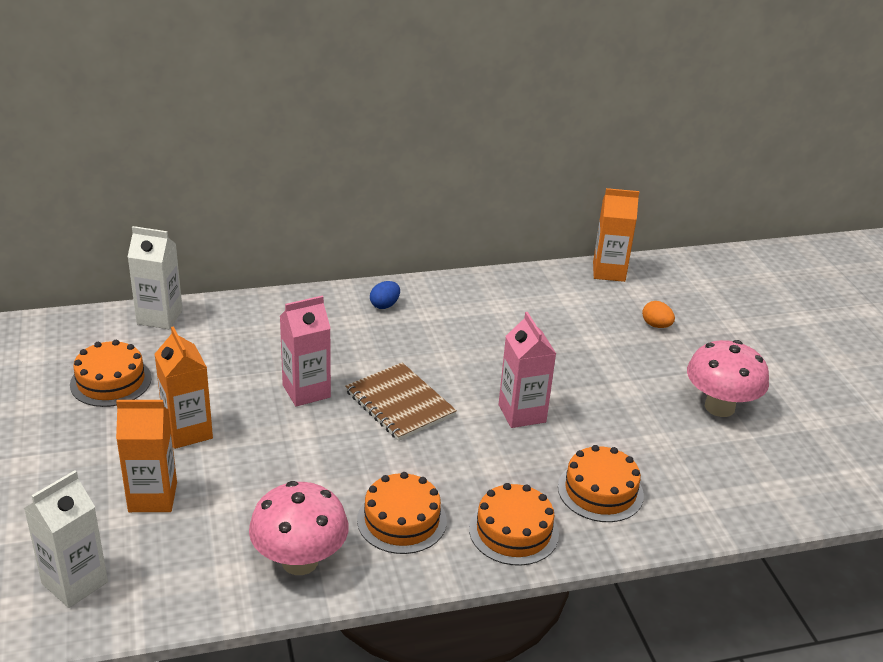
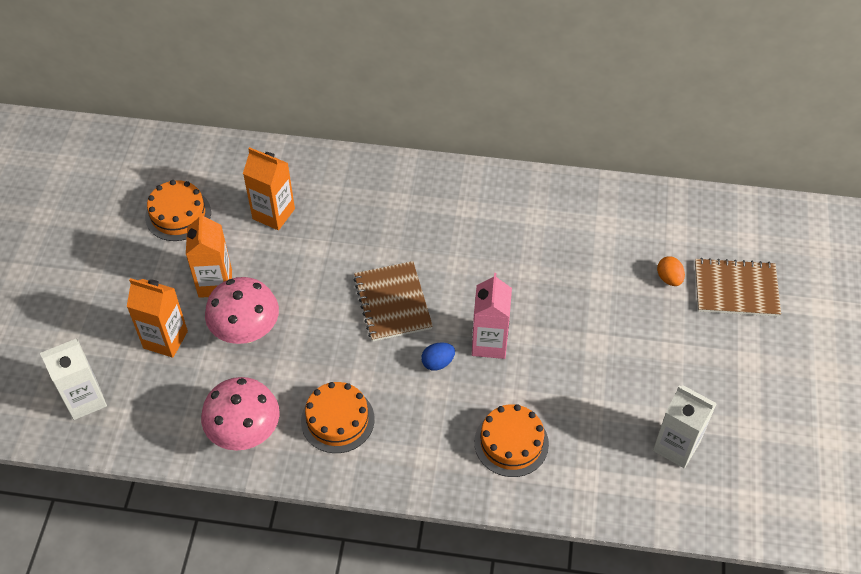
camera: 25 degrees right, 20 degrees up
(159, 317) = (241, 154): white carton -> white carton (676, 446)
(306, 391) = (323, 268): pink carton -> none
(384, 305) = (433, 189): blue egg -> blue egg (438, 362)
(513, 531) = (419, 458): orange cake -> none
(609, 272) = (662, 201): orange carton -> orange carton (273, 214)
(719, 407) = (670, 388): pink mushroom -> pink mushroom (246, 331)
(720, 320) = (736, 289): none -> brown notebook

